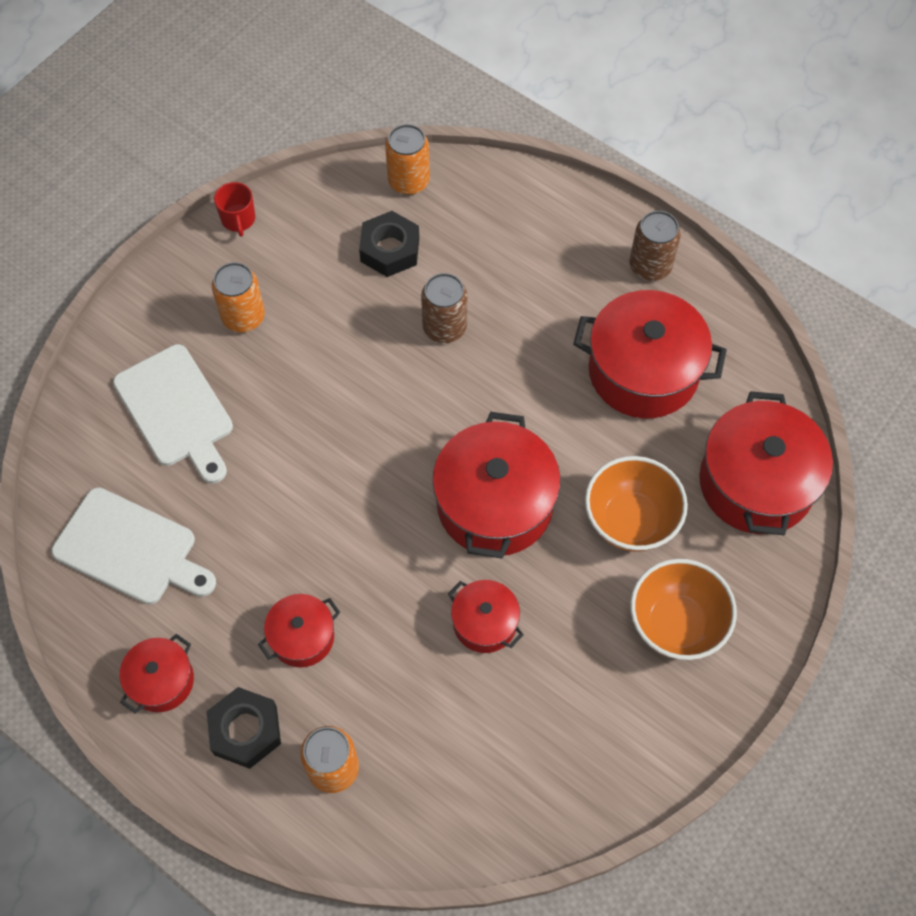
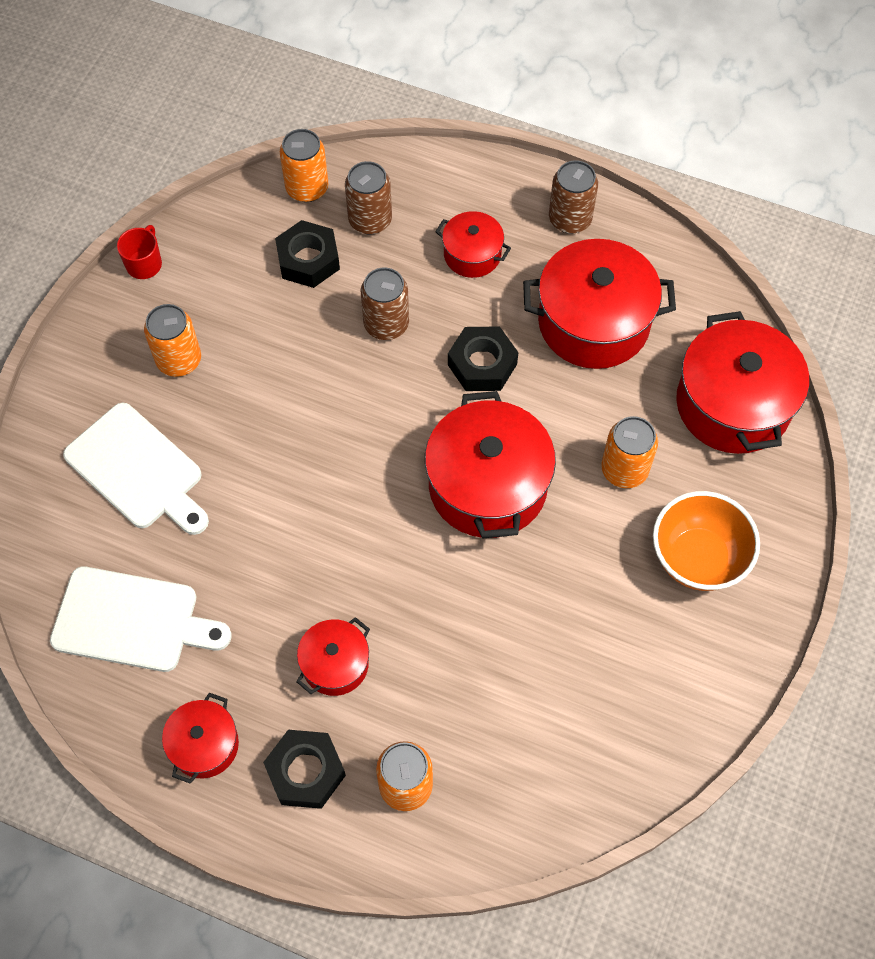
camera: 15 degrees left, 0 degrees up
(238, 219) = (144, 264): red mug -> red mug turned 135 degrees counterclockwise
(459, 224) = (370, 220): none -> brown can
(485, 623) = (513, 604): red pot -> red pot (472, 254)
(524, 387) = (482, 364): none -> black nut
(630, 521) = (624, 469): orange bowl -> orange can

